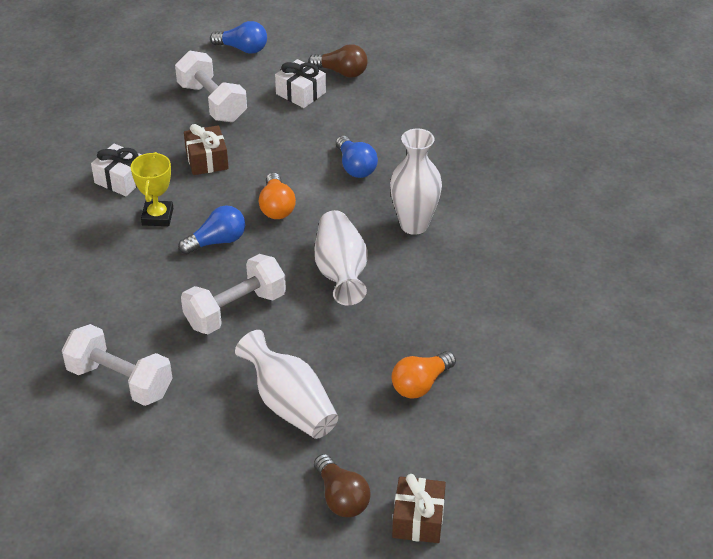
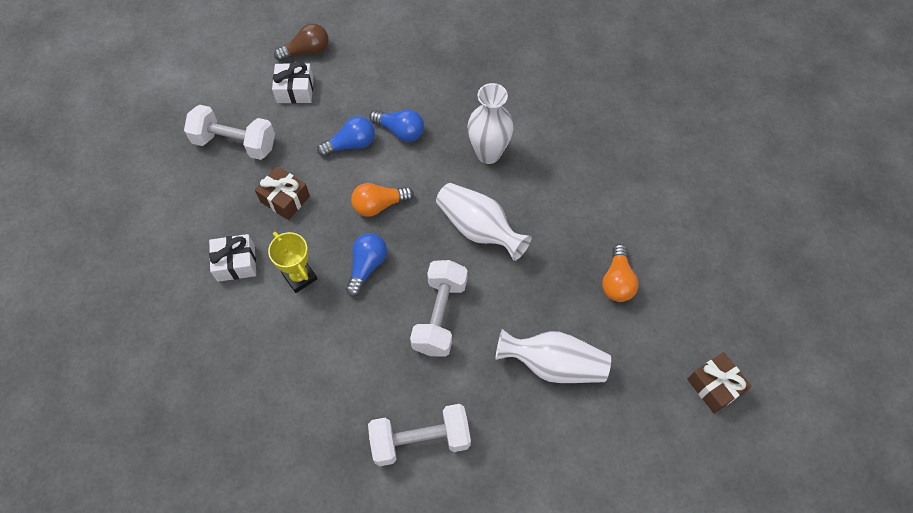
camera: 40 degrees left, 20 degrees up
(242, 49) = (207, 76): blue light bulb -> blue light bulb (351, 144)
(276, 207) = (379, 205): orange light bulb -> orange light bulb turned 120 degrees clockwise
(341, 497) = (655, 409): brown light bulb -> none

